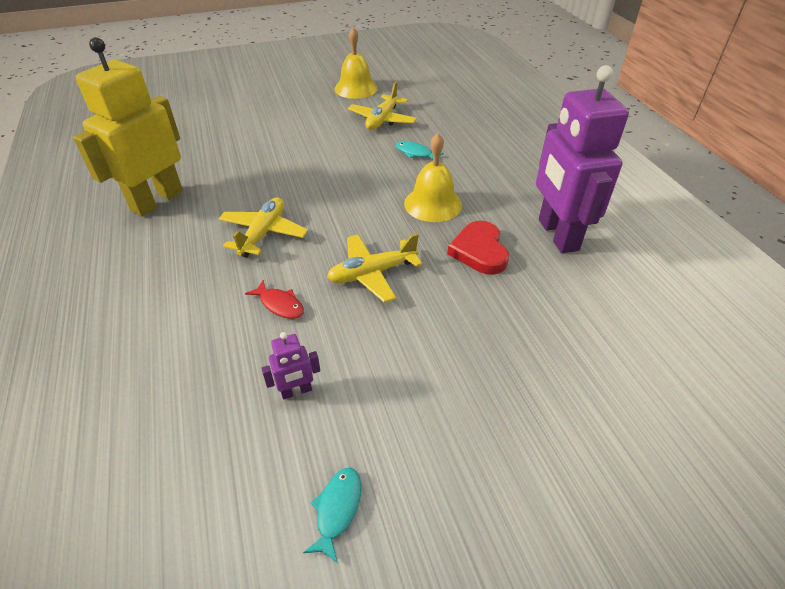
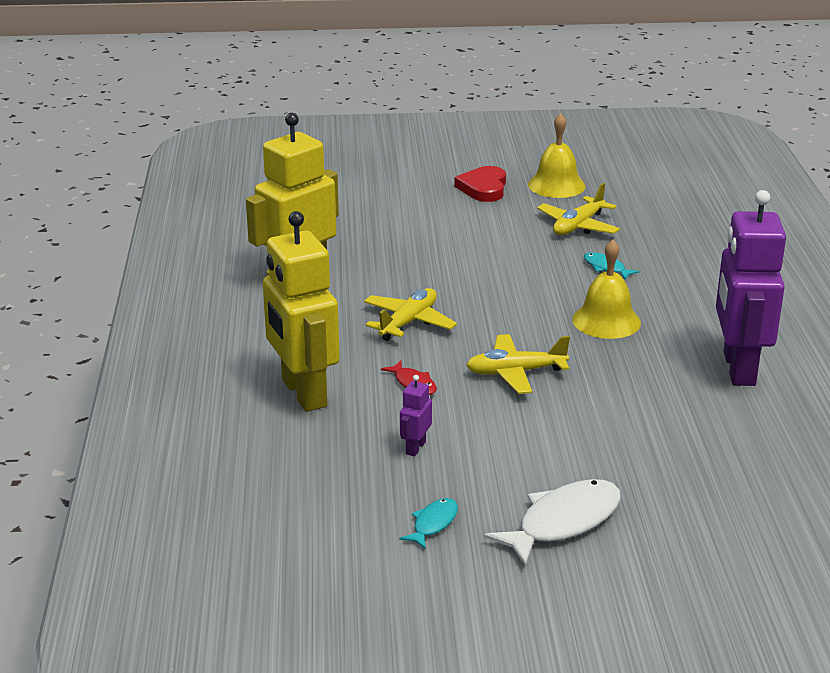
camera: 15 degrees right, 15 degrees down
(170, 338) = (303, 393): none -> yellow robot
(296, 391) = (415, 448): purple robot -> purple robot turned 120 degrees clockwise
(476, 471) = (563, 523): none -> white fish
(479, 251) = (640, 370): red heart -> red heart (483, 188)

